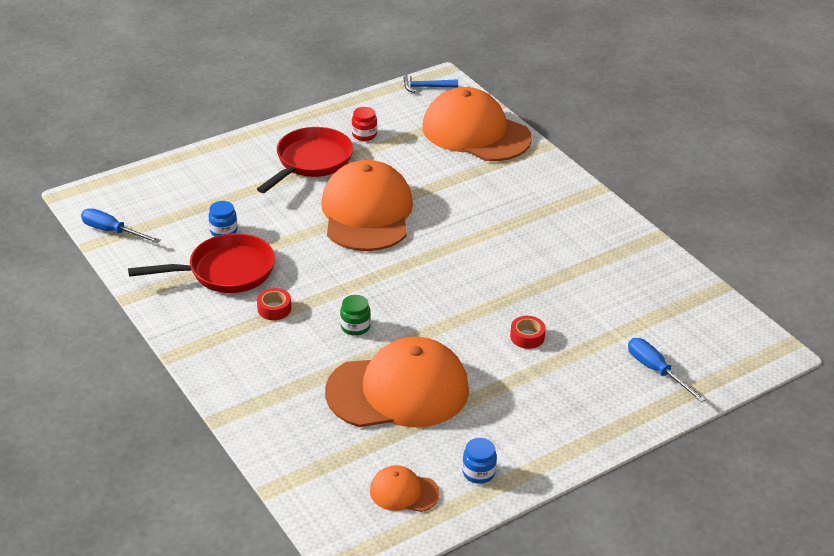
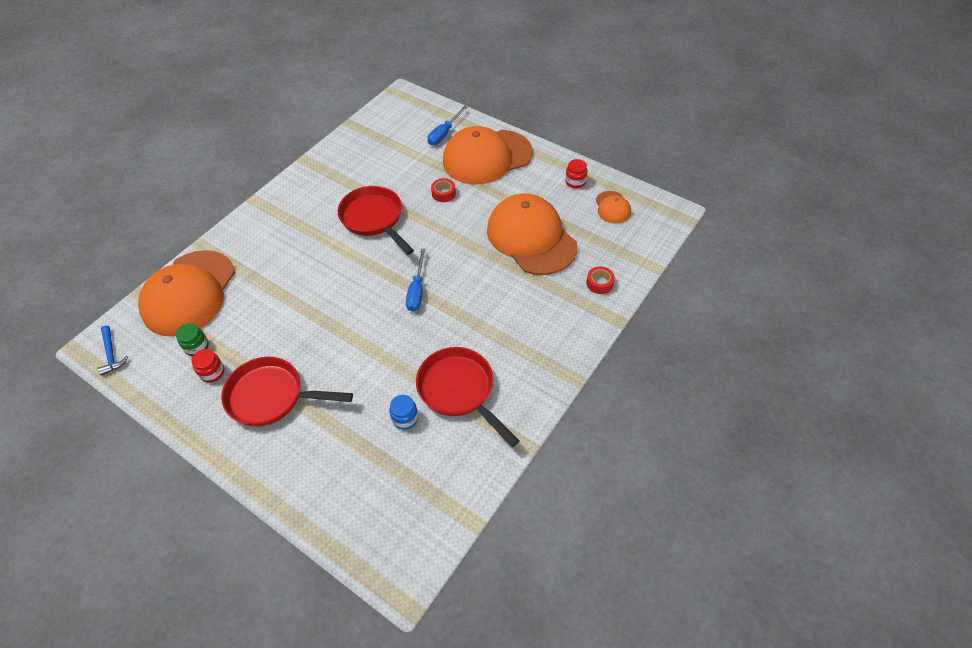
camera: 110 degrees left, 15 degrees up
(112, 231) = (445, 513): blue screwdriver -> blue screwdriver (417, 290)
(274, 309) = (488, 337): red tape -> red tape (599, 283)
(355, 327) = (481, 281): green jar -> green jar (197, 347)
(367, 213) = (337, 325): orange cap -> orange cap (487, 157)
(478, 472) = (575, 182): blue jar -> red jar
(513, 269) = (374, 219): none -> red pan

